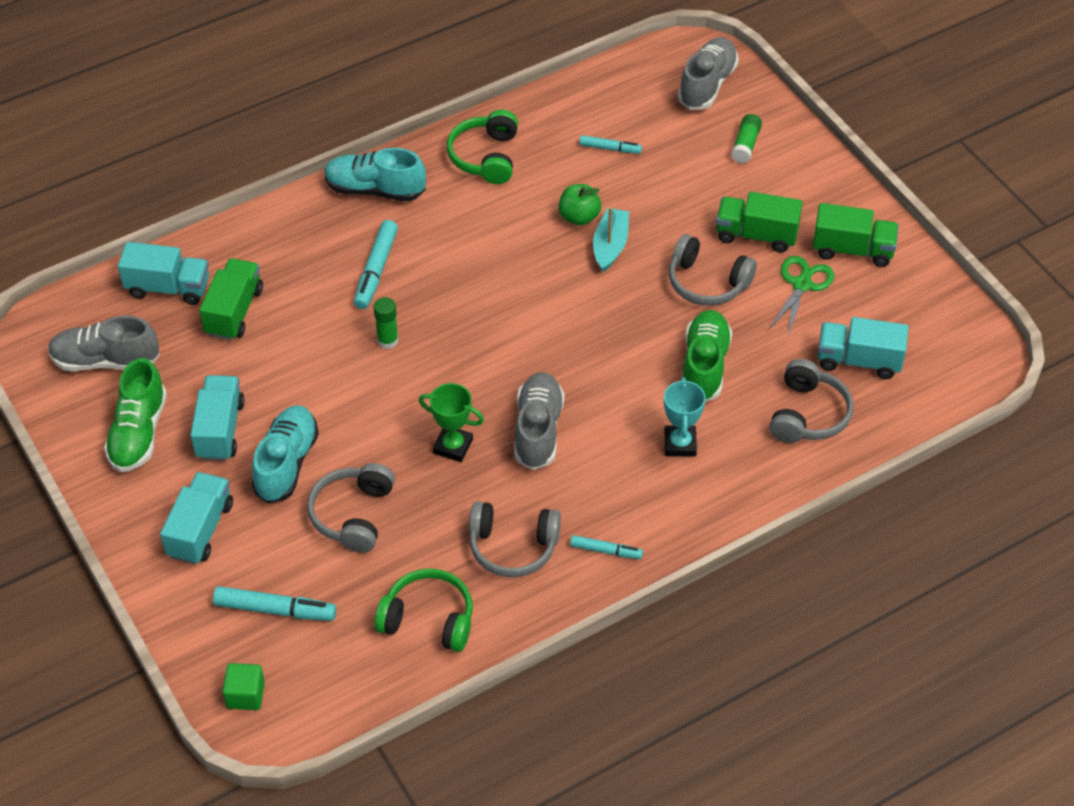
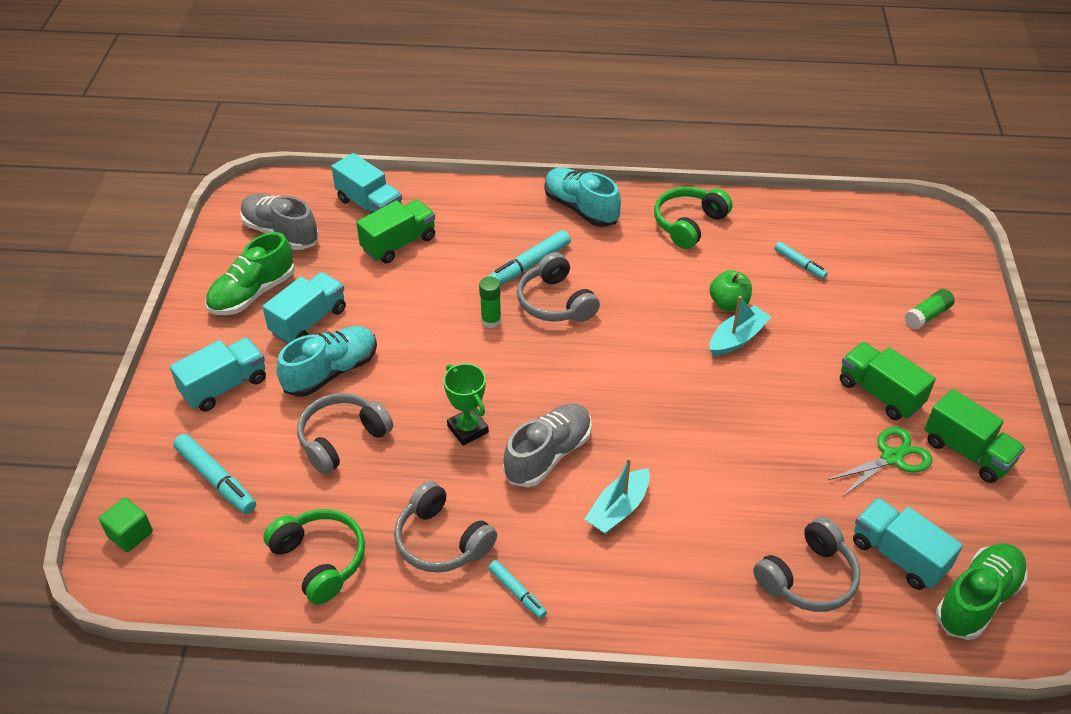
camera: 35 degrees right, 5 degrees down
(629, 442) = (618, 509): none -> turquoise boat
(680, 444) = (663, 536): turquoise trophy -> none
(704, 366) = (741, 480): green shoe -> green shoe (977, 600)
(707, 85) = (928, 253): grey shoe -> none
(707, 282) = (801, 410): grey headphones -> grey headphones (555, 302)

